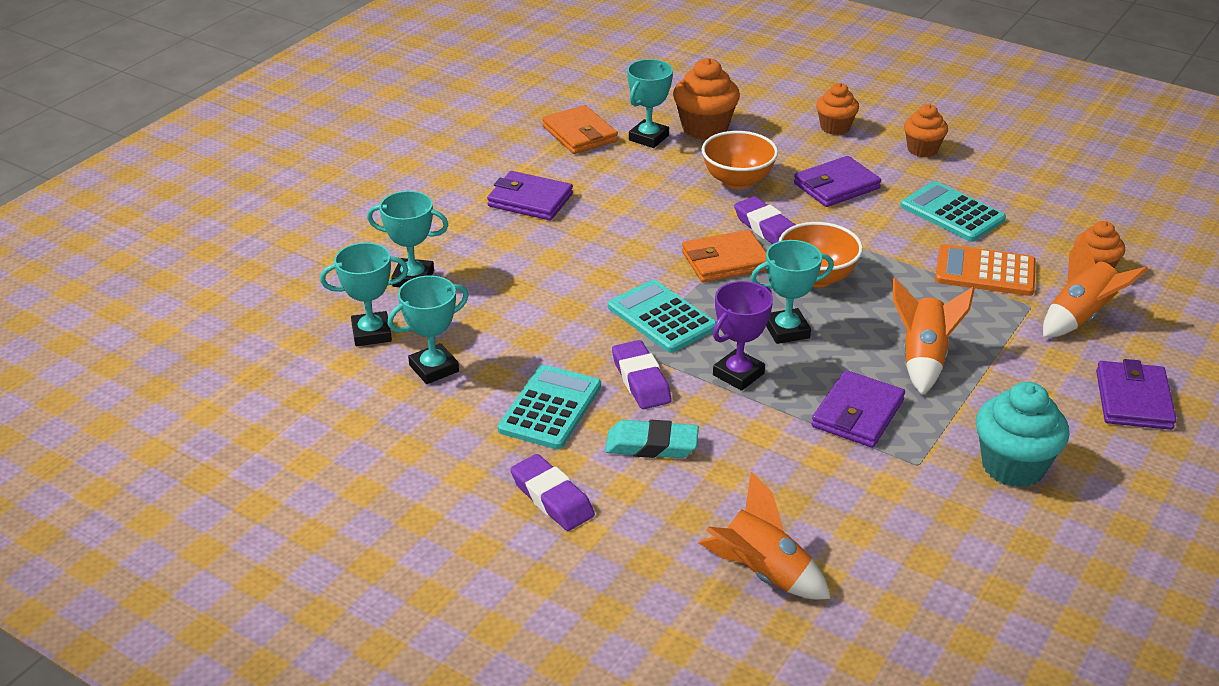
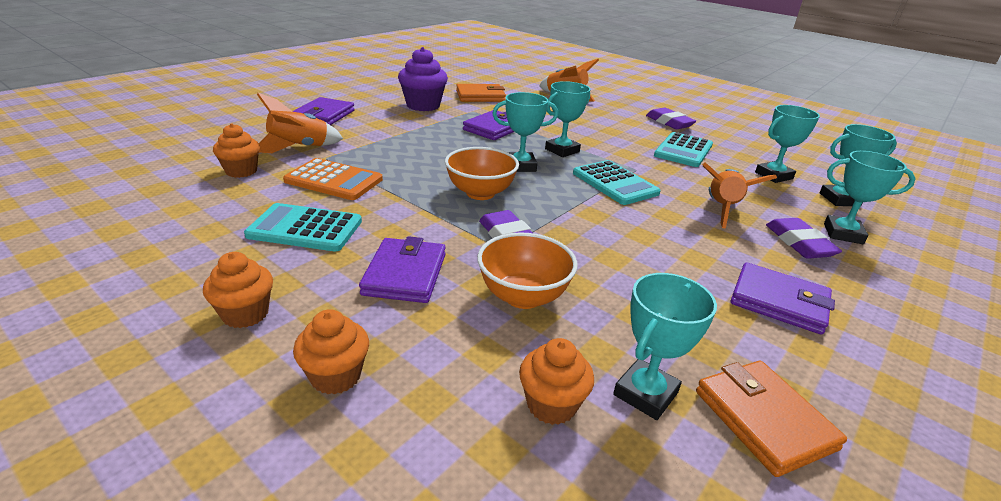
camera: 175 degrees left, 5 degrees down
(641, 380) = (627, 155): purple eraser -> purple eraser (799, 243)
(651, 445) = (618, 131): turquoise eraser -> none
(704, 128) = (551, 405): orange cupcake -> orange cupcake, size x0.65
(725, 261) = (557, 214): orange wallet -> orange wallet (480, 96)
(738, 374) = (562, 150): purple trophy -> turquoise trophy
(836, 186) = (405, 274): purple wallet -> purple wallet turned 60 degrees counterclockwise
(923, 359) = (434, 143): orange rocket -> orange rocket (722, 209)
(952, 213) = (305, 229): turquoise calculator -> turquoise calculator turned 135 degrees clockwise
(1013, 466) = (423, 105): turquoise cupcake -> purple cupcake

